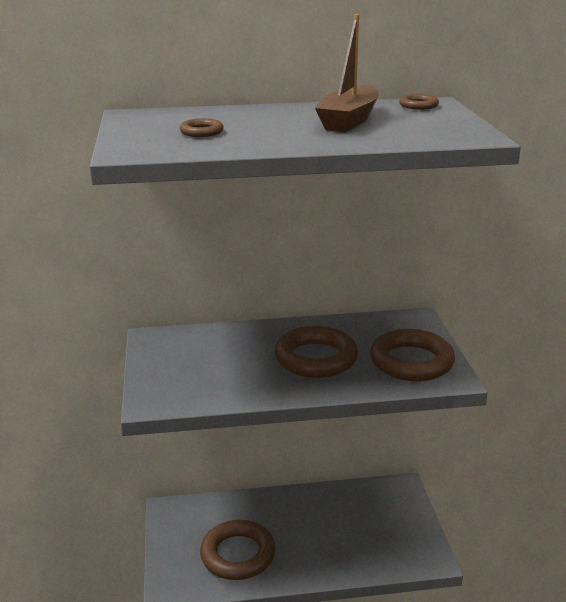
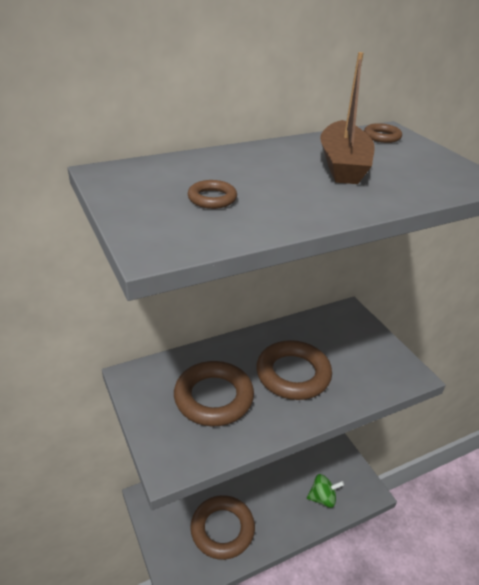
camera: 20 degrees left, 10 degrees up
(368, 552) = (322, 498): none -> green spinning top
(411, 362) = (371, 362): brown ring -> brown ring (213, 397)

